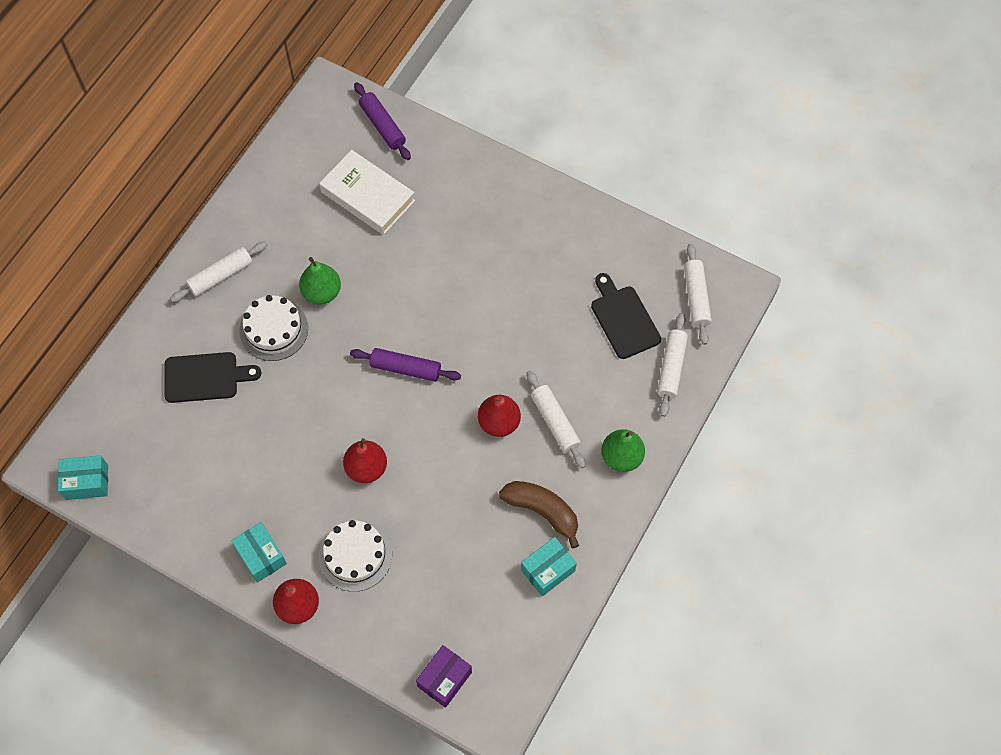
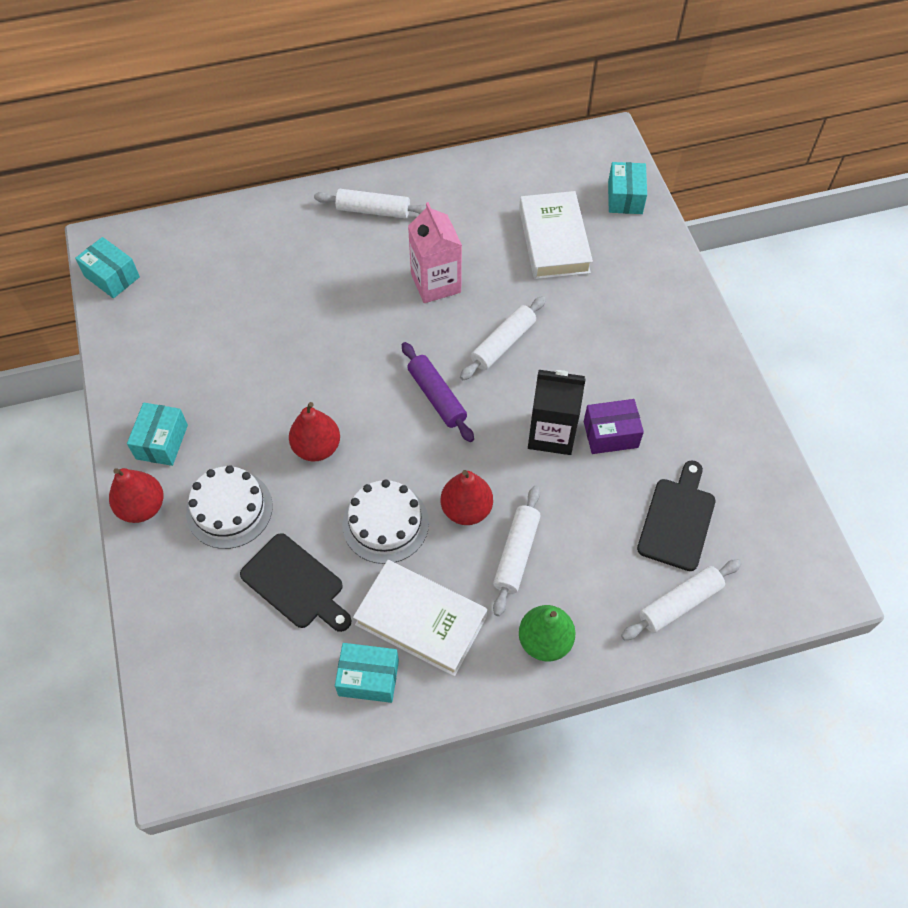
camera: 45 degrees right, 5 degrees down
(205, 377) = (278, 273): black cutting board -> black cutting board (295, 584)
(273, 329) = (367, 280): white cake -> white cake (385, 523)
(322, 292) = (436, 283): green pear -> pink carton
(382, 126) = (625, 198): purple rolling pin -> turquoise box
(444, 679) = (179, 684): purple box -> purple box (610, 434)
(500, 330) = (551, 433): none -> black carton
(542, 511) = (421, 620): brown banana -> white book
(696, 297) = (771, 561): white rolling pin -> white rolling pin (503, 343)

